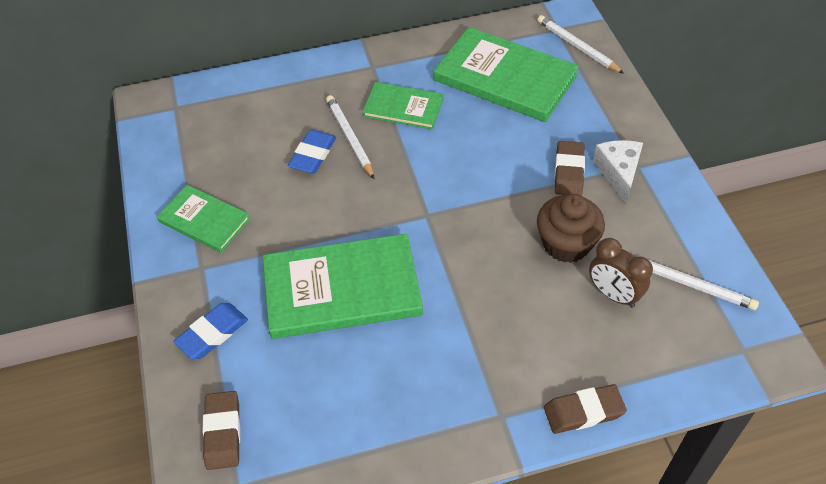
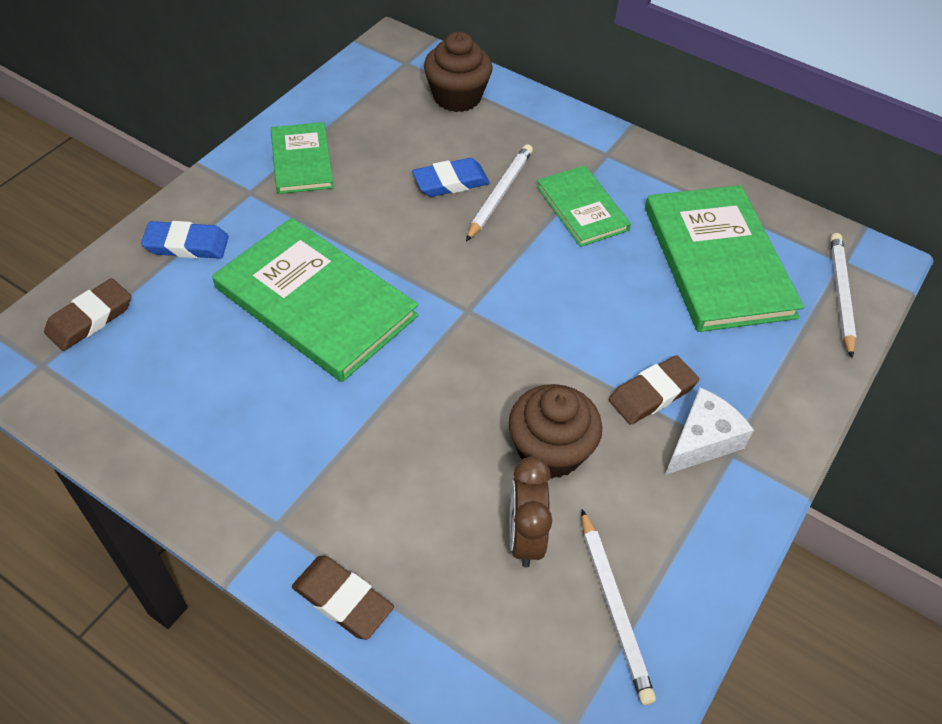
camera: 45 degrees right, 0 degrees up
(240, 102) = (457, 97): none -> brown cupcake

